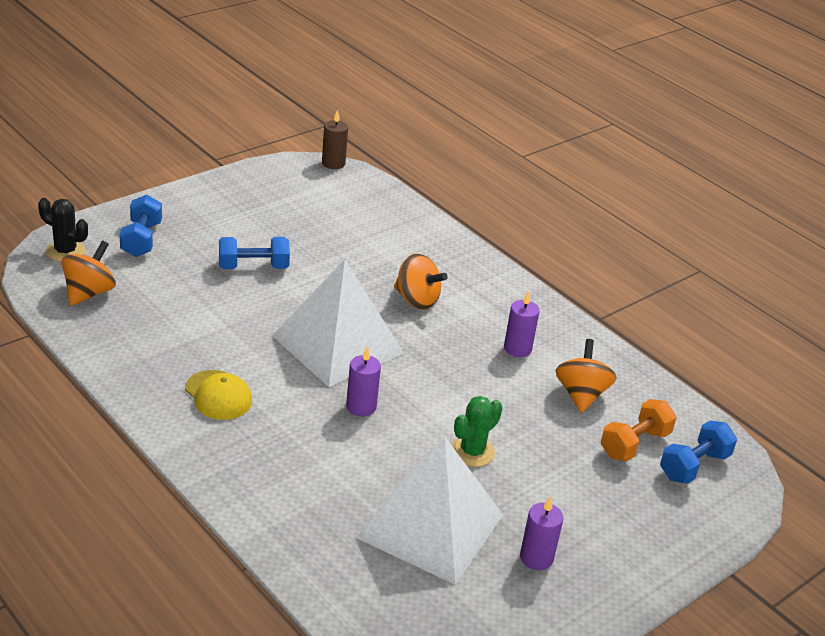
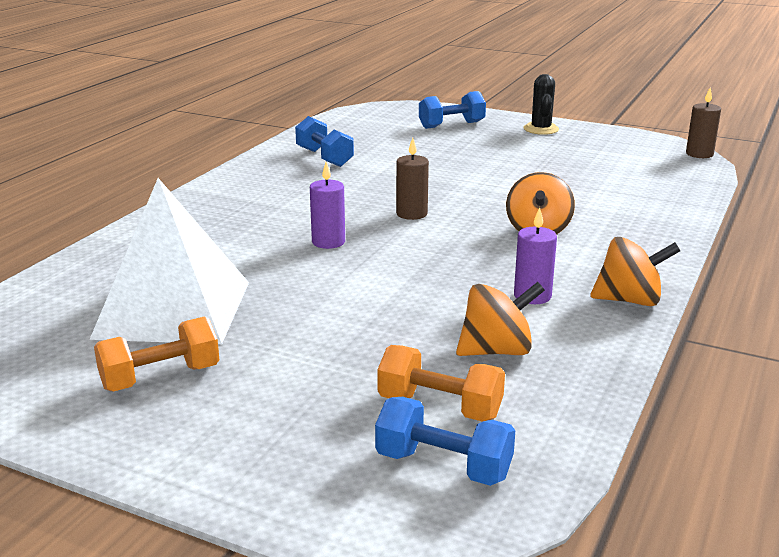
camera: 70 degrees right, 10 degrees down
(65, 251) = (399, 111): black cactus -> black cactus (541, 129)
(89, 293) = (358, 127): orange spinning top -> orange spinning top (629, 300)
(218, 395) = (280, 189): yellow cap -> none
(253, 267) = (477, 162): blue dumbbell -> blue dumbbell (324, 157)
(337, 344) = (411, 214): white pyramid -> brown candle
(472, 452) = (314, 307): green cactus -> none
(536, 558) = (160, 377): purple candle -> orange dumbbell

